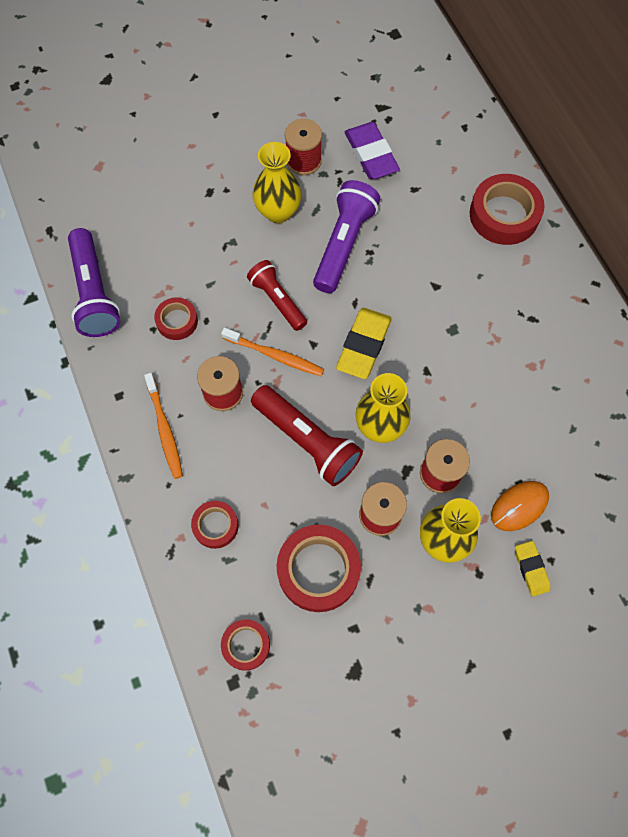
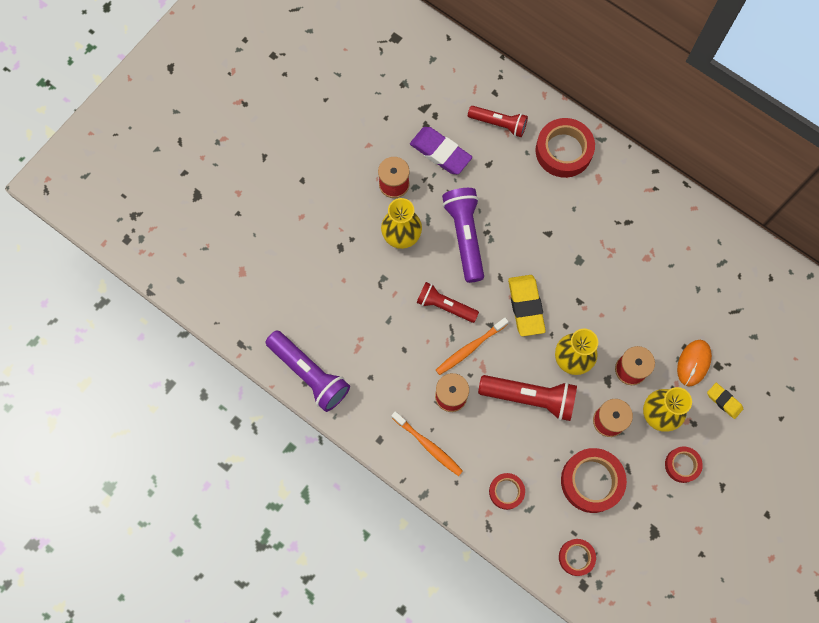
camera: 30 degrees left, 5 degrees up
(177, 321) = (384, 362): red tape -> red tape (682, 465)
(275, 356) = (469, 348): orange toothbrush -> orange toothbrush turned 150 degrees clockwise
(450, 157) = (499, 124): none -> red flashlight

